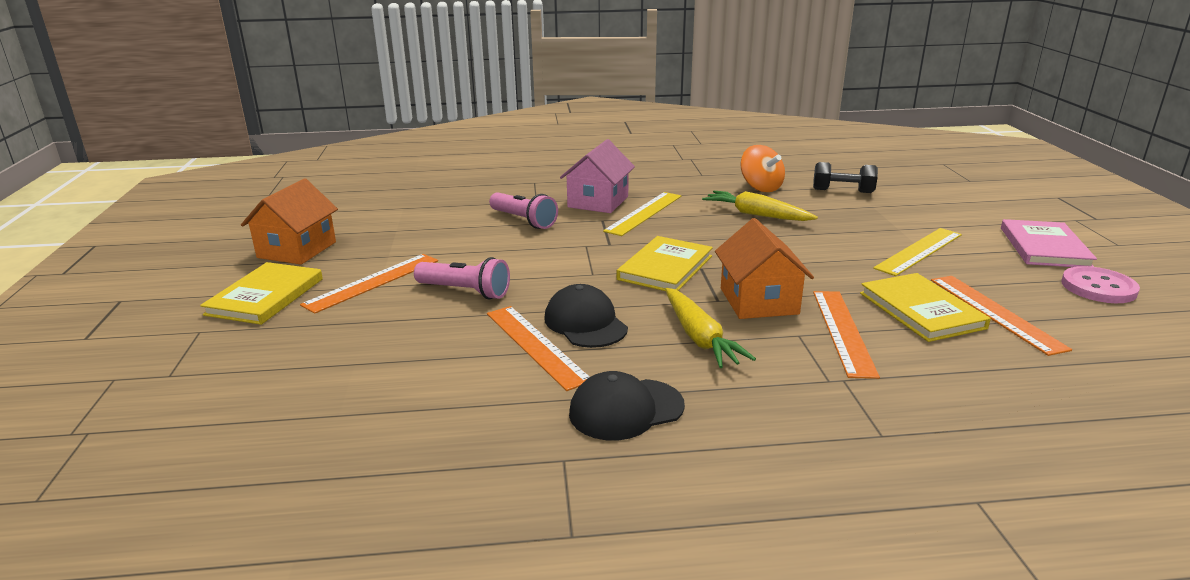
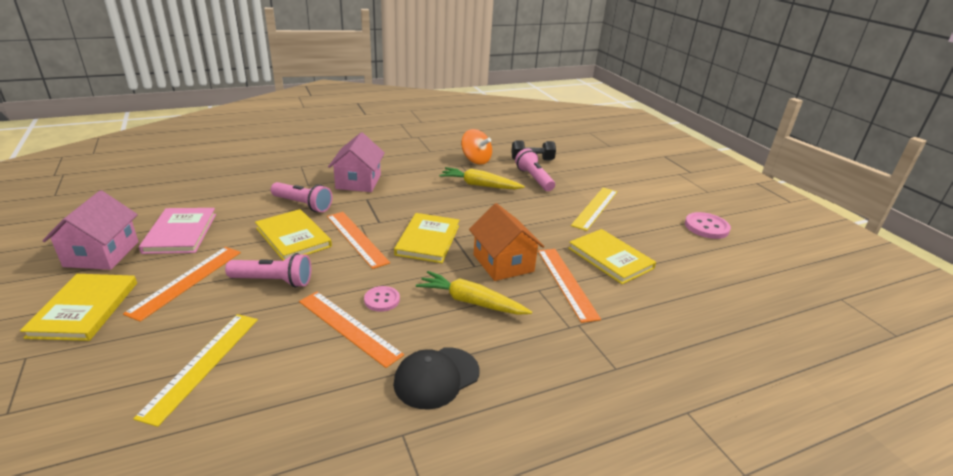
camera: 20 degrees left, 5 degrees up
(297, 250) = (102, 254): orange house -> pink house
(502, 251) = (293, 237): none -> yellow book
(585, 323) = (382, 300): black cap -> pink button
(644, 213) = (397, 190): yellow ruler -> yellow ruler (202, 364)
(699, 337) = (471, 302): yellow carrot -> yellow carrot turned 150 degrees clockwise
(837, 212) = (534, 179): none -> pink flashlight
(995, 313) = (654, 254): orange ruler -> orange ruler (356, 238)
(1044, 247) = (668, 197): pink book -> pink book (180, 233)

